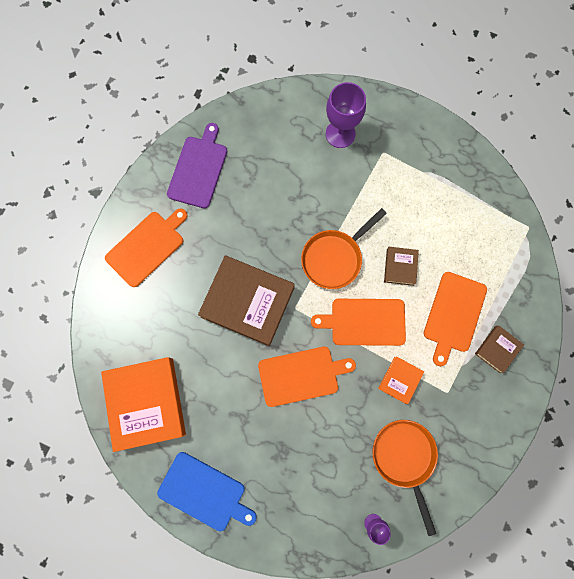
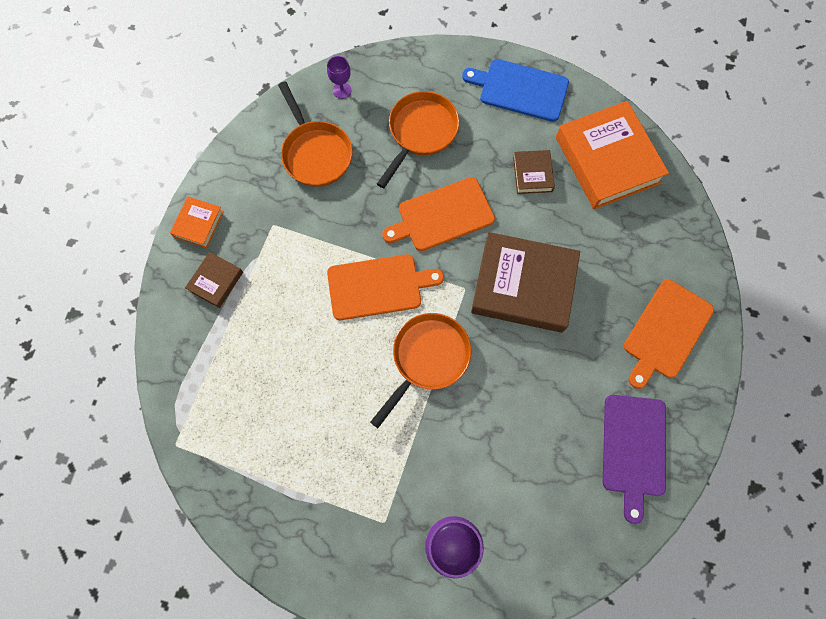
camera: 170 degrees right, 5 degrees down
(306, 462) = (420, 133): none -> orange pan
(400, 267) = (342, 361): brown book -> brown book (532, 174)
(400, 380) = (328, 229): orange book -> orange book (198, 224)
(453, 314) = (270, 313): orange cutting board -> none

